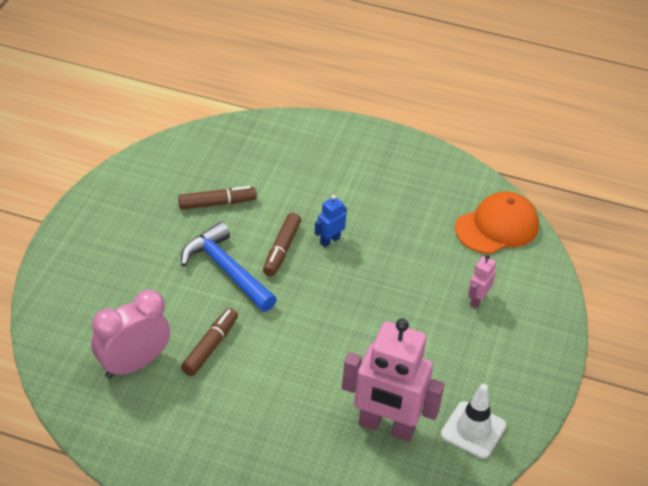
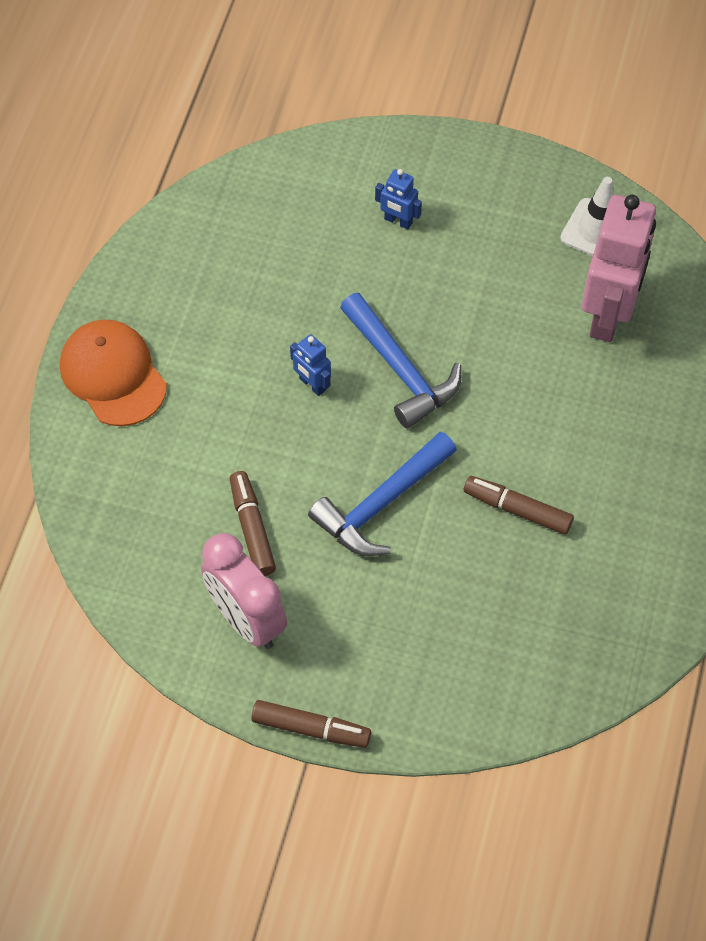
camera: 90 degrees left, 15 degrees up
(133, 365) = (561, 595): pink clock -> pink clock (246, 619)
(281, 249) = (335, 441): brown marker -> brown marker (311, 729)
(339, 290) = (401, 370): none -> blue hammer
(477, 300) = (398, 221): pink robot -> blue robot
(497, 227) = (266, 196): orange cap -> orange cap (113, 375)

